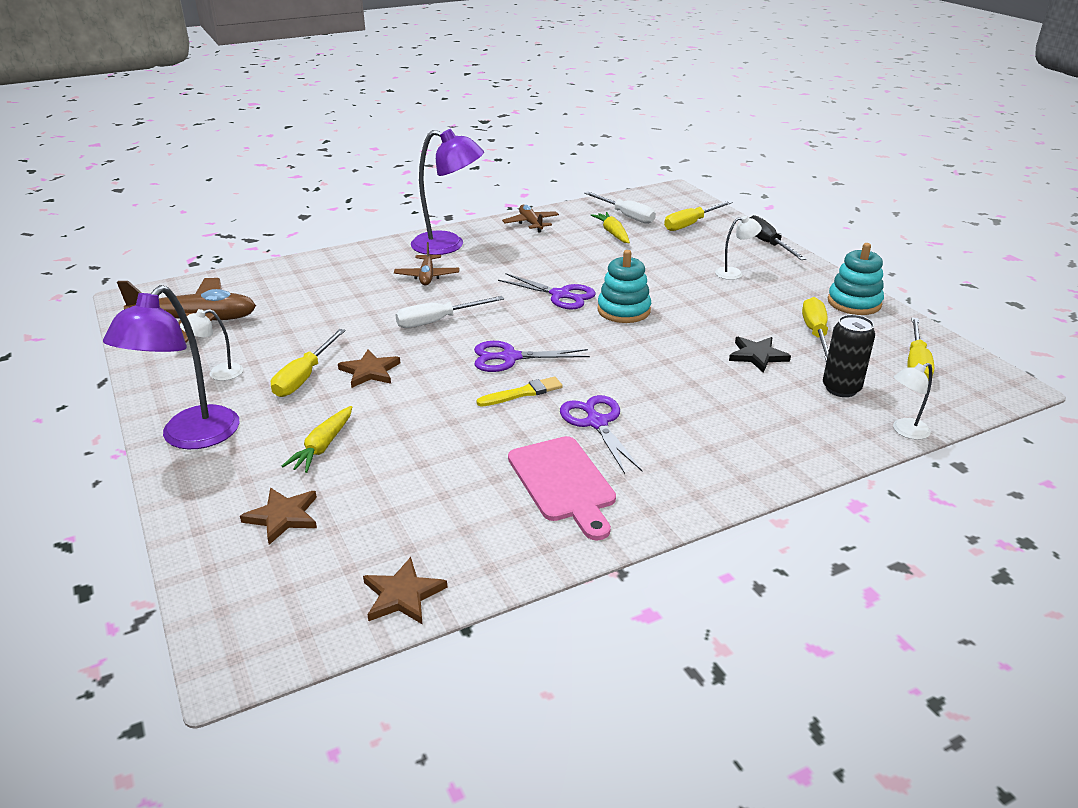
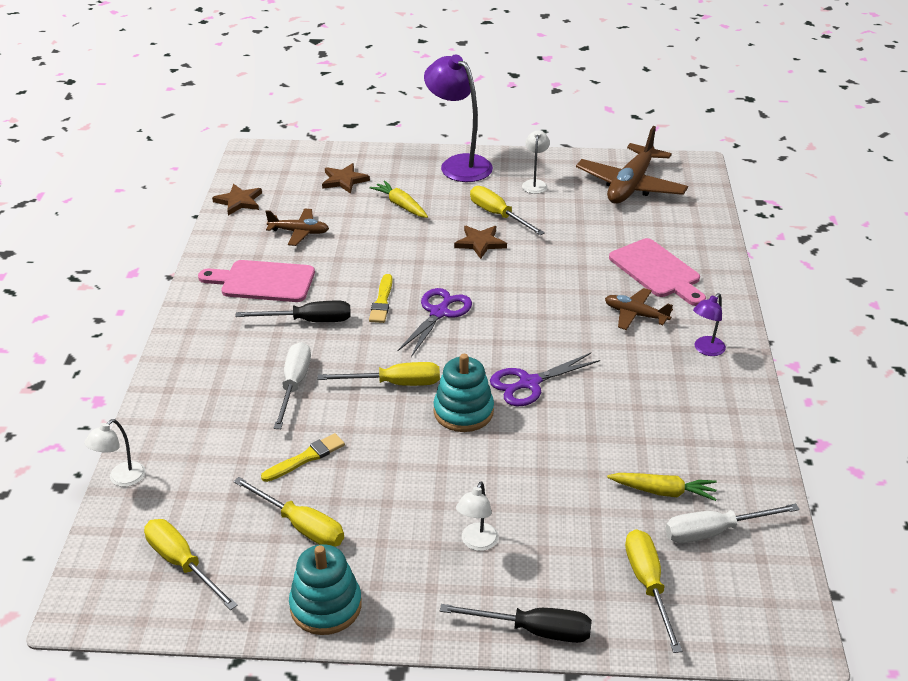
camera: 120 degrees right, 5 degrees up
(352, 280) = (657, 271): none -> pink cutting board
(438, 321) = (535, 295): white screwdriver -> white screwdriver (294, 385)
(448, 245) = (705, 350): purple lamp -> purple lamp, size x0.49
(531, 223) = (736, 433): brown plane -> brown plane (299, 232)
(597, 423) = (309, 321): purple scissors -> black screwdriver
(628, 347) = (395, 384): none -> yellow screwdriver
(757, 356) = (306, 458): black star -> yellow brush
(841, 388) = (208, 480): black can -> none
(905, 431) = (121, 479): white lamp -> white lamp turned 150 degrees counterclockwise

